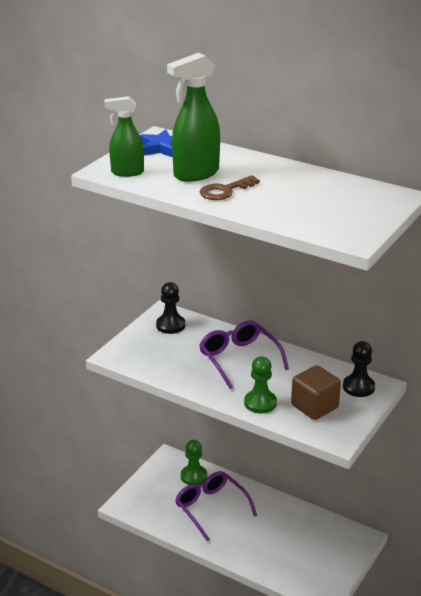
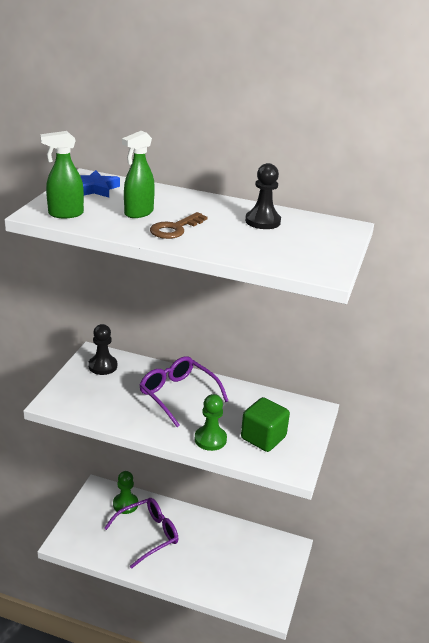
camera: 15 degrees left, 0 degrees up
(195, 174) = (138, 213): green spray bottle -> green spray bottle, size x0.65
(211, 508) = (148, 535): purple glasses -> purple glasses turned 105 degrees clockwise
(314, 406) = (263, 438): brown cube -> green cube
(358, 387) = (297, 413): black pawn -> black pawn (262, 221)

